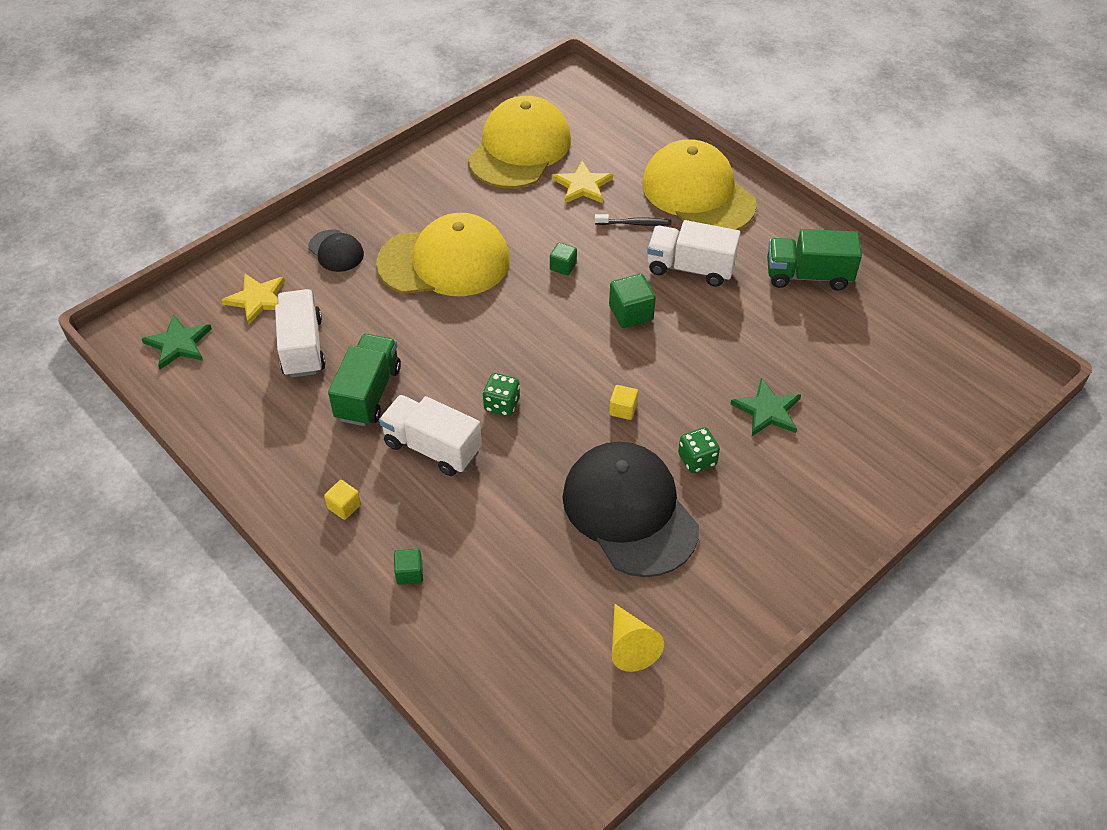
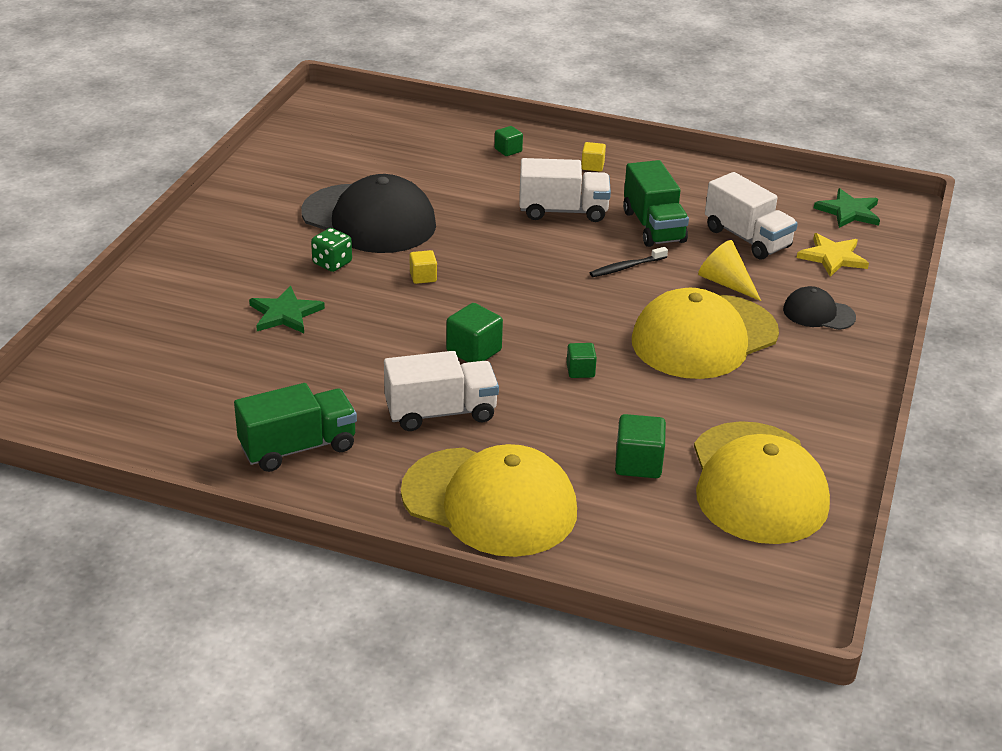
camera: 150 degrees right, 15 degrees down
(502, 404) = (533, 251): green dice -> none
(582, 185) = (638, 463): yellow star -> green cube
(630, 645) = (320, 159): yellow cone -> yellow cone (725, 283)
(635, 223) = (539, 440): black toothbrush -> black toothbrush (626, 267)

